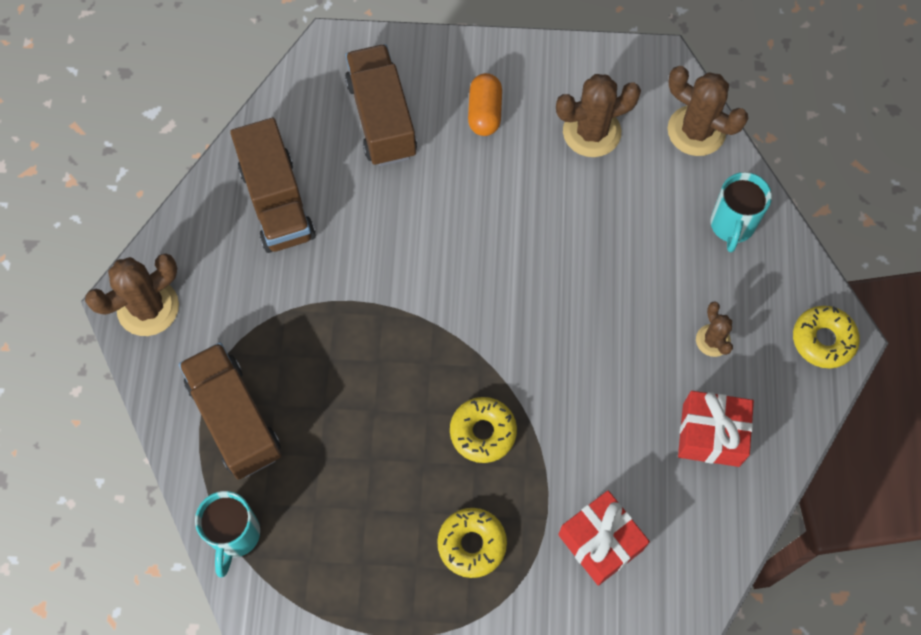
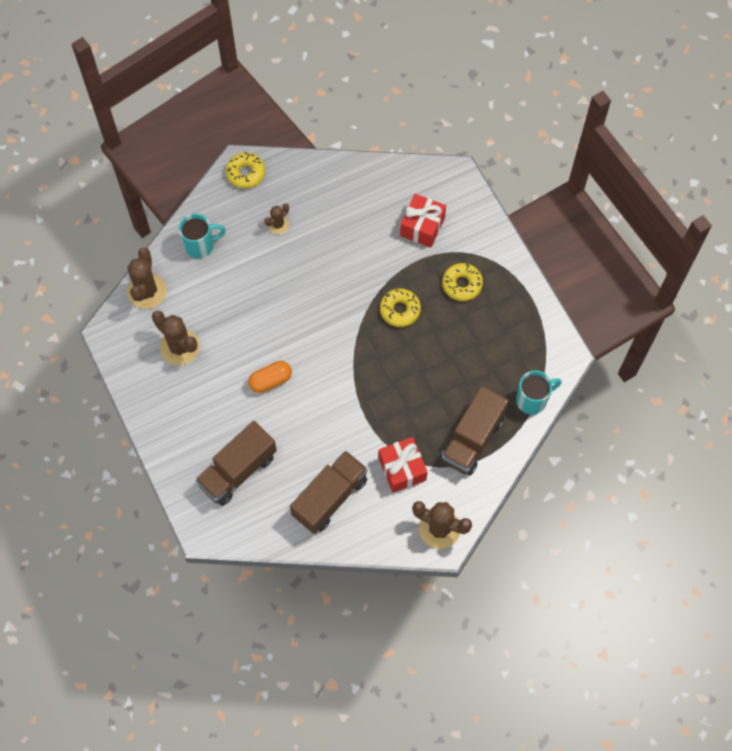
camera: 120 degrees left, 0 degrees up
(484, 113) = (200, 413): orange capsule -> orange capsule (270, 380)
(711, 435) = (333, 202): red gift -> red gift (402, 469)

